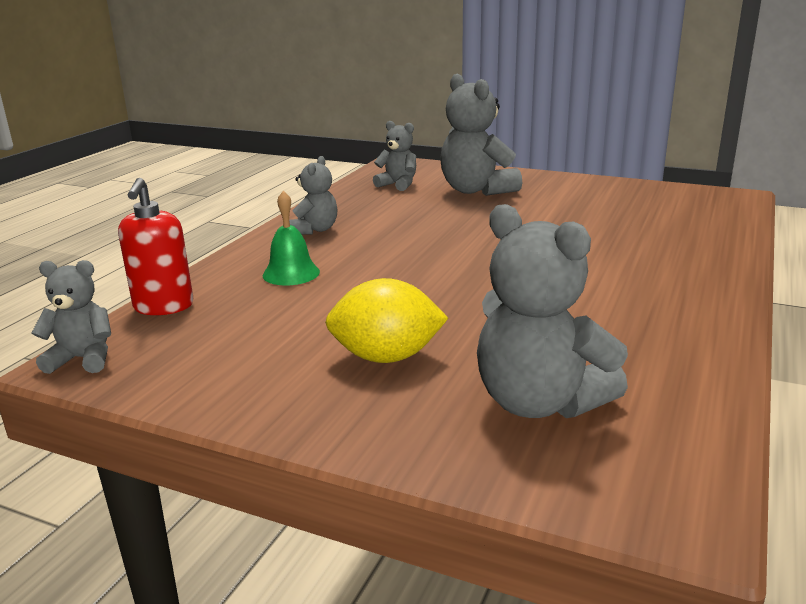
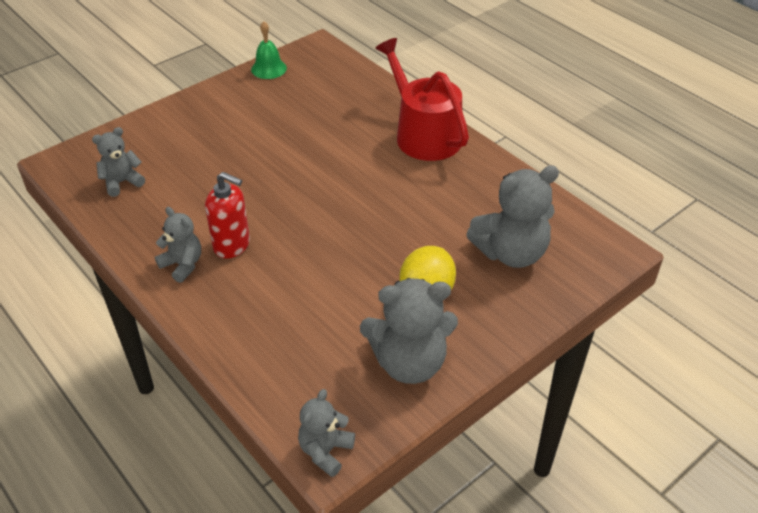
camera: 65 degrees left, 20 degrees up
(163, 307) = (267, 391): red soap dispenser -> red soap dispenser (232, 245)
(291, 273) = (263, 303): green bell -> green bell (268, 68)
(476, 190) = (184, 147): grey teddy bear -> grey teddy bear (409, 362)
(691, 282) = (423, 134): none -> red watering can

